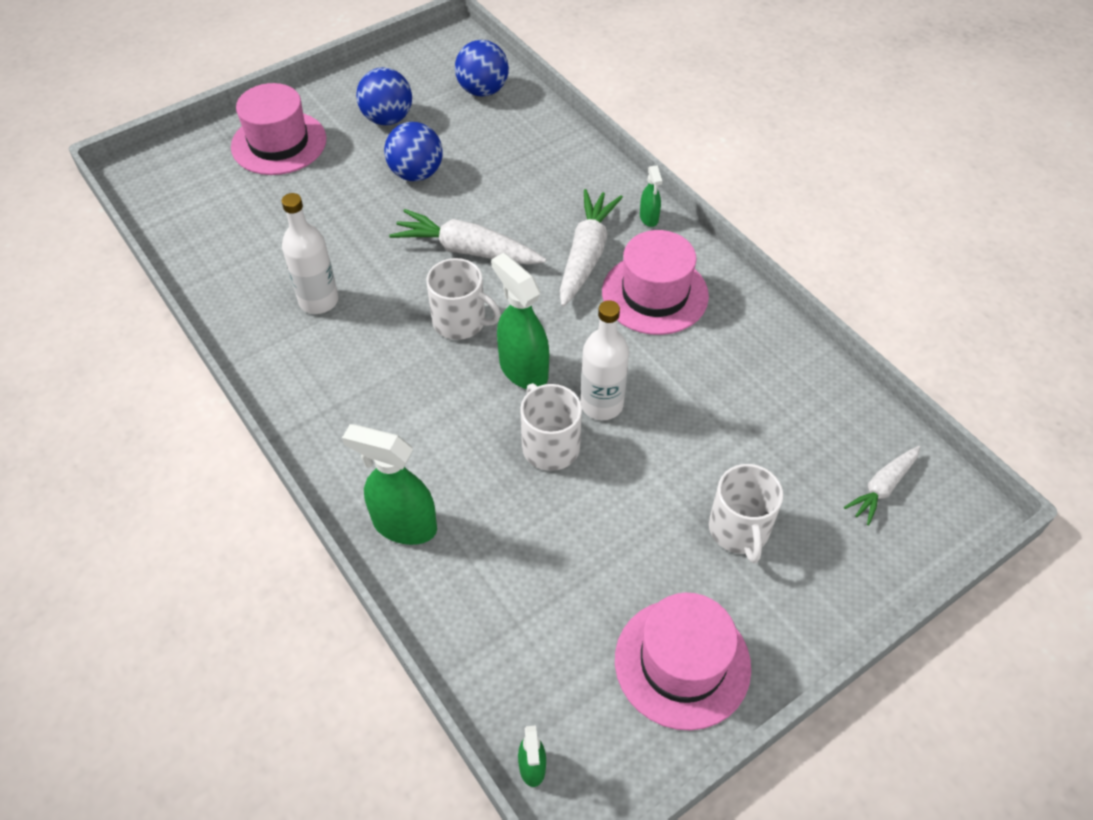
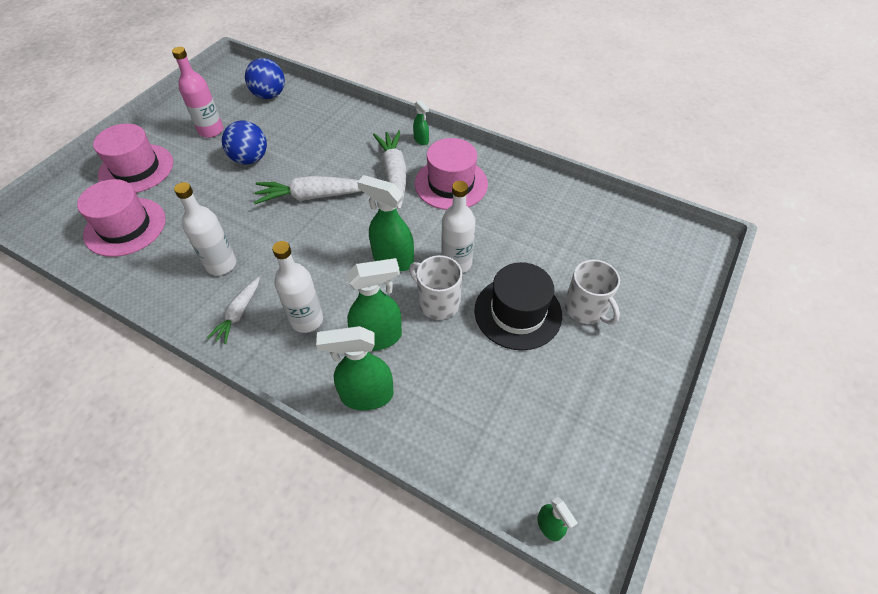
camera: 25 degrees left, 0 degrees up
(382, 407) = (307, 320): none -> white bottle
(387, 119) = (211, 130): blue ball -> pink bottle
(453, 461) = (378, 337): none -> green spray bottle
(460, 321) = (332, 243): white mug -> none
(644, 499) = (518, 312): none -> black hat
(682, 663) = (602, 408): pink hat -> pink hat (125, 227)
(882, 487) = (651, 250): white carrot -> white carrot (238, 314)

